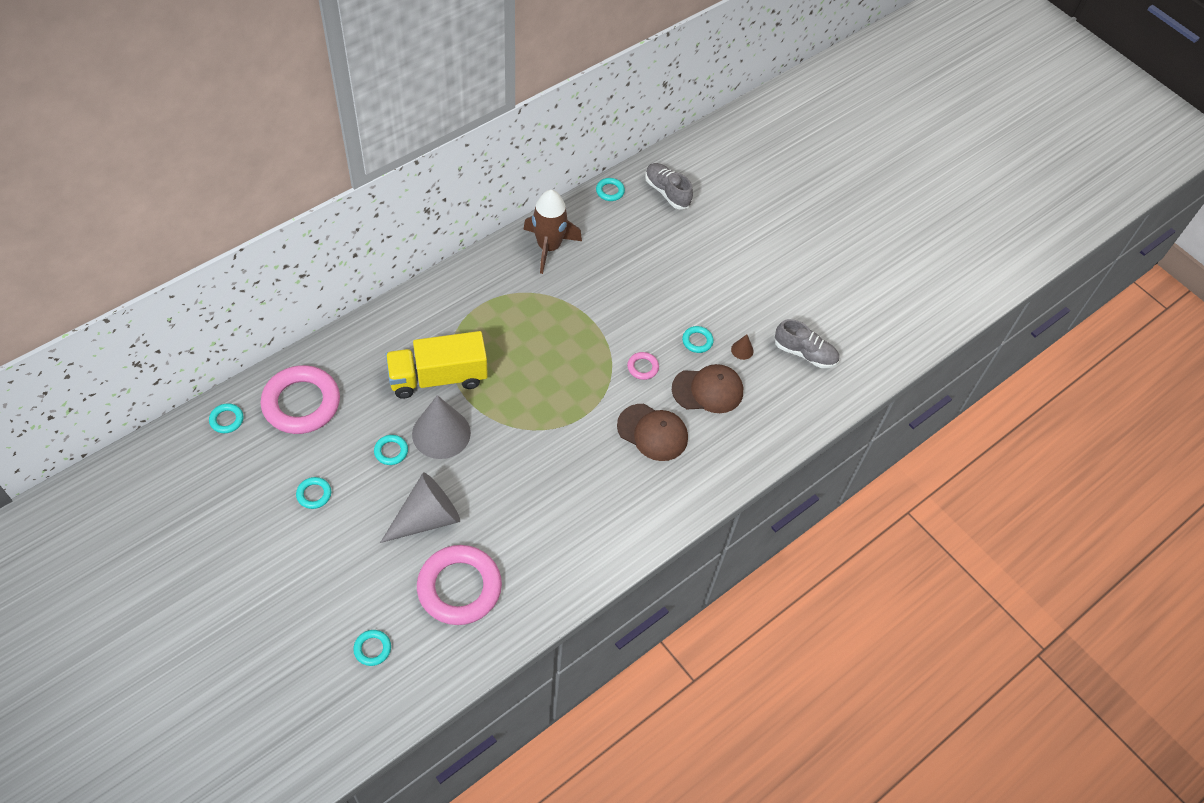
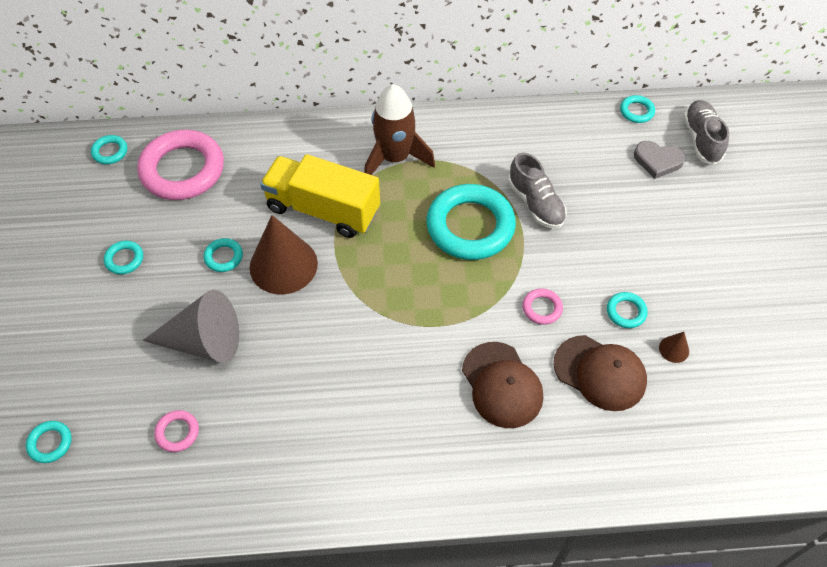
camera: 40 degrees right, 0 degrees up
(441, 433) = (283, 265): grey cone -> brown cone
(459, 587) = (177, 432): pink ring -> pink ring, size x0.43
(549, 247) = (530, 137): brown rocket -> brown rocket (395, 158)
(554, 335) = (470, 226): none -> turquoise ring
(648, 222) = (657, 161): none -> grey heart
(805, 353) = (752, 394): grey shoe -> grey shoe (535, 203)

